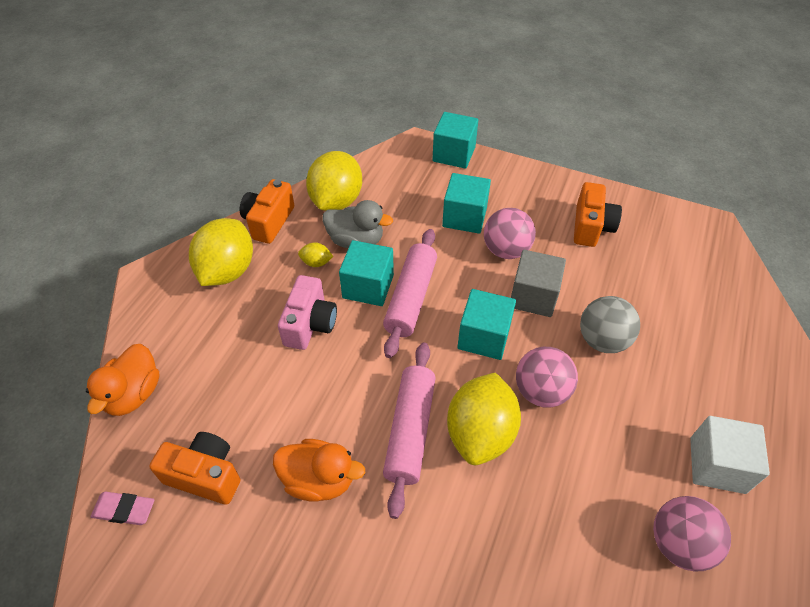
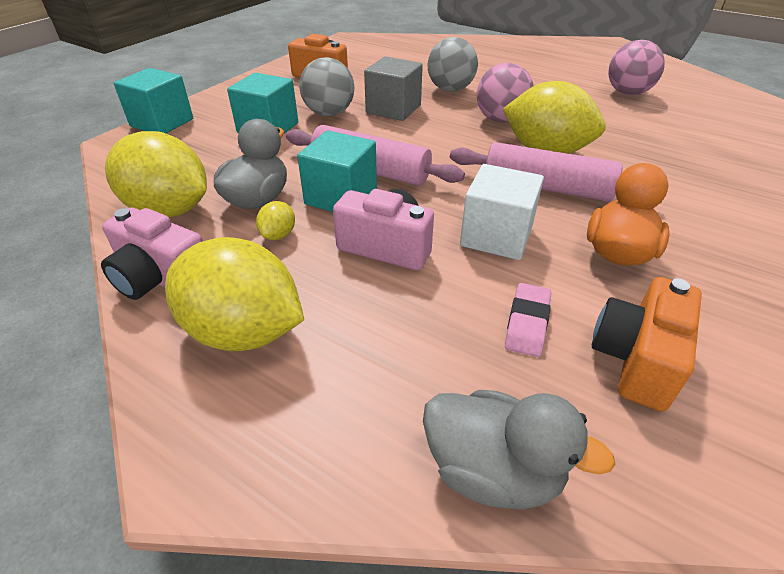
camera: 80 degrees left, 10 degrees down
(124, 510) = (725, 469): pink eraser -> pink eraser (527, 323)
(134, 394) = (492, 470): orange duck -> grey duck
(269, 222) = (161, 278): orange camera -> pink camera
(484, 337) = (435, 137): turquoise cube -> none
(506, 250) = (329, 113): pink ball -> grey ball
(717, 465) = (563, 72): white cube -> white cube (496, 236)

